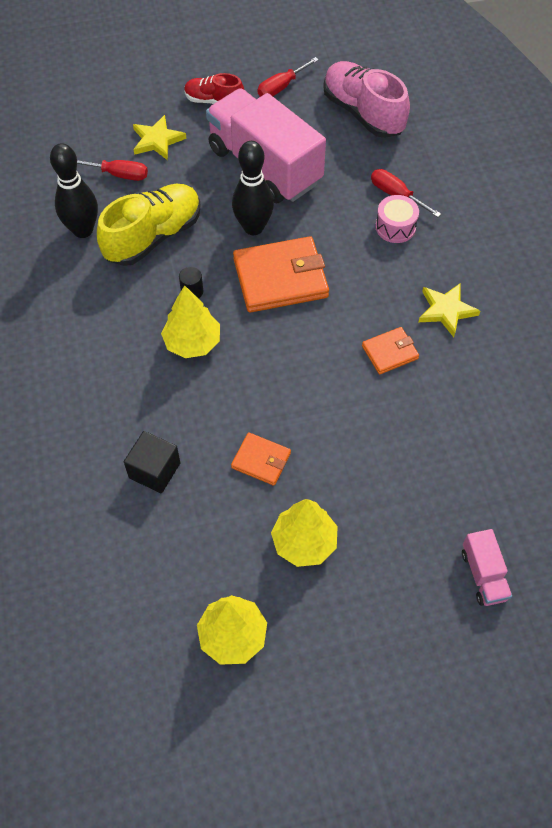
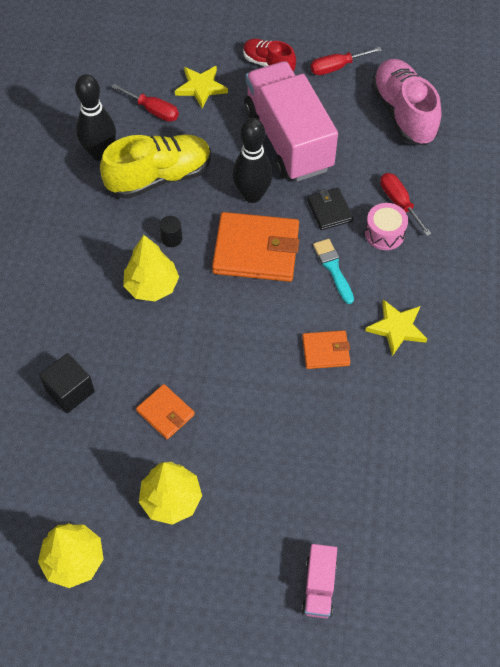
camera: 20 degrees right, 0 degrees up
(334, 221) = (329, 210): none -> black wallet
(362, 273) = (333, 268): none -> turquoise brush

